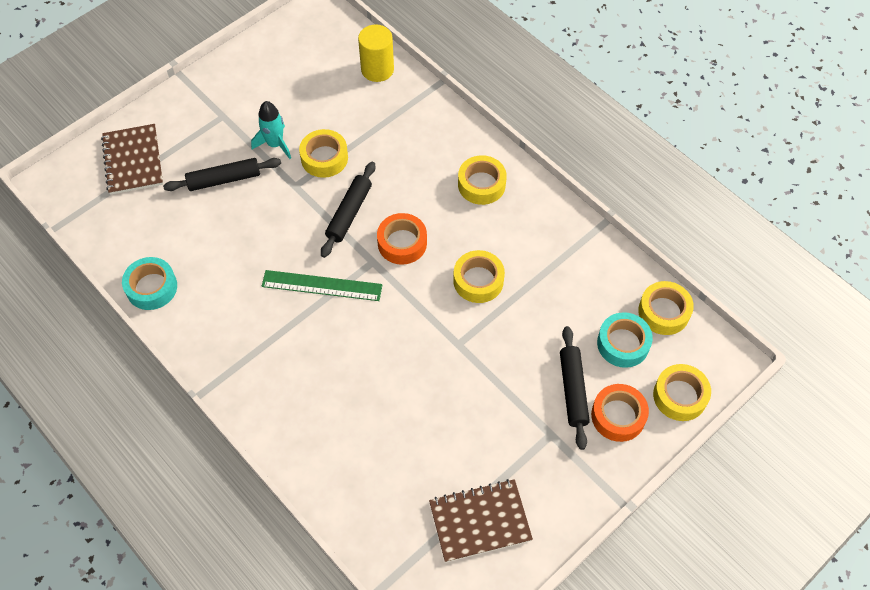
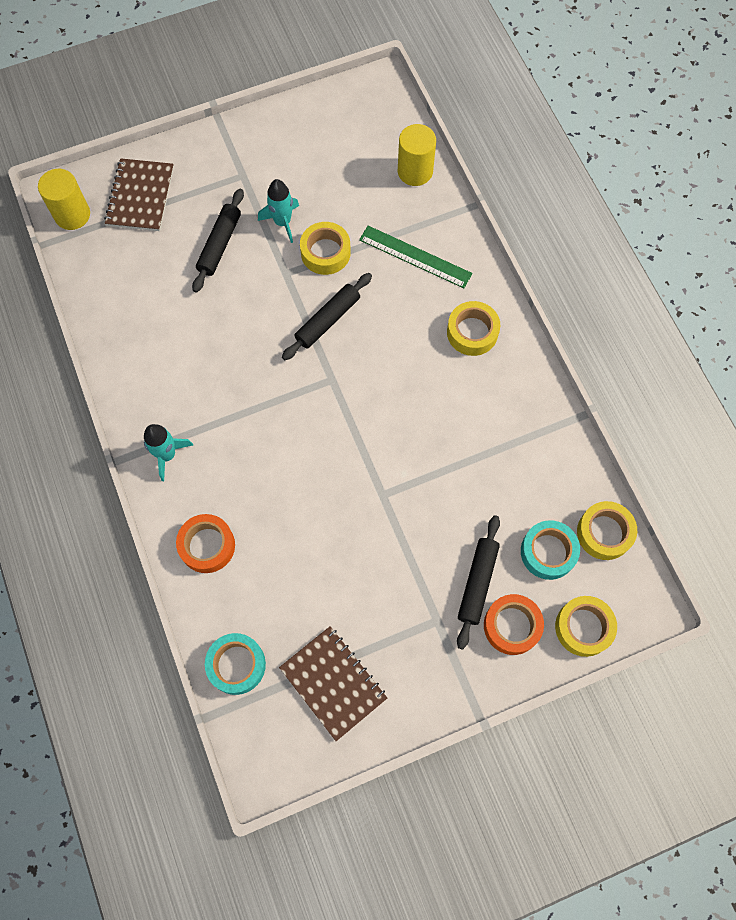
camera: 20 degrees right, 10 degrees up
(73, 195) = (72, 215): none -> yellow cylinder
(151, 287) = (112, 336): turquoise tape -> turquoise tape (236, 665)
(224, 179) = (219, 244): black rolling pin -> black rolling pin turned 75 degrees counterclockwise
(245, 374) = (167, 455): none -> turquoise rocket
(322, 285) = (273, 388): green ruler -> green ruler (415, 256)
(402, 243) = (368, 369): orange tape -> orange tape (207, 546)
(478, 281) = (428, 435): yellow tape -> none
(480, 521) = (333, 683): brown notebook -> brown notebook turned 45 degrees clockwise

